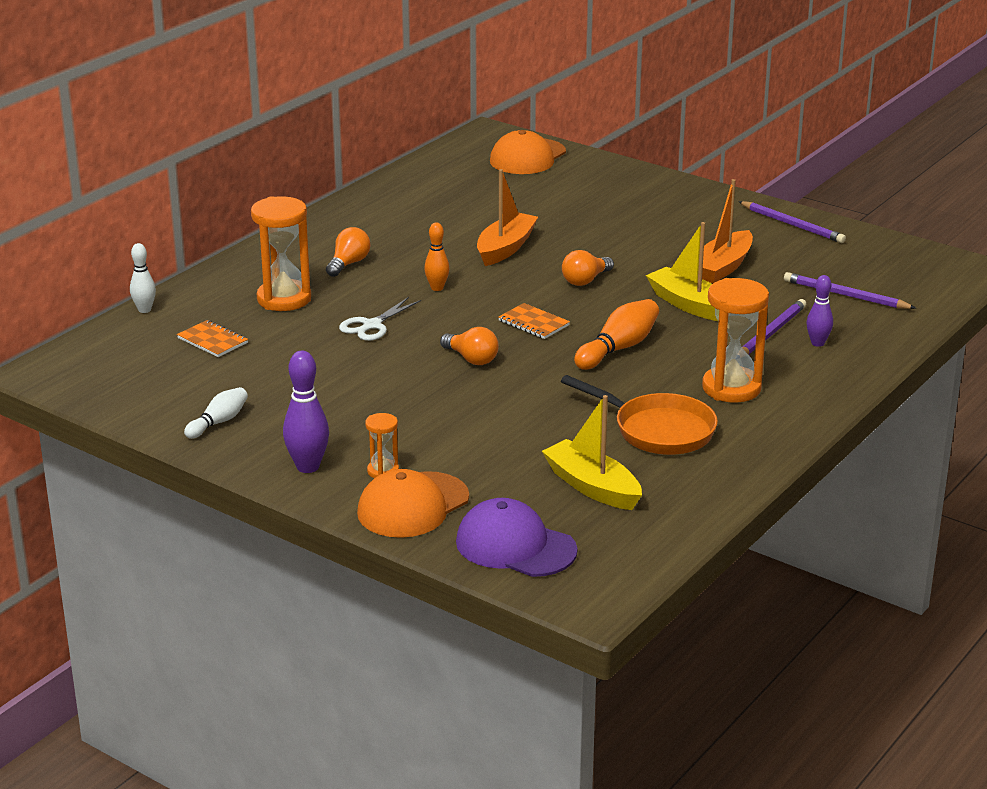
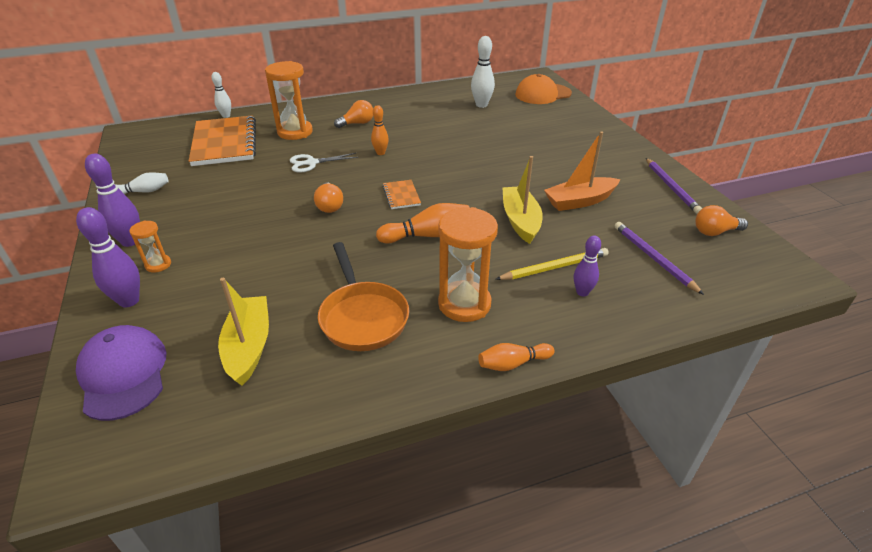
camera: 35 degrees right, 10 degrees up
(212, 340) = (225, 143): orange notebook -> orange notebook, size x2.23
(413, 505) = (129, 301): orange cap -> purple bowling pin
(471, 193) = (481, 105): none -> white bowling pin
(505, 248) = (454, 142): orange boat -> none
(585, 280) = (474, 178): orange light bulb -> orange light bulb (715, 232)
(771, 333) = (554, 267): purple pencil -> yellow pencil
(825, 411) = (513, 363): none -> orange bowling pin

